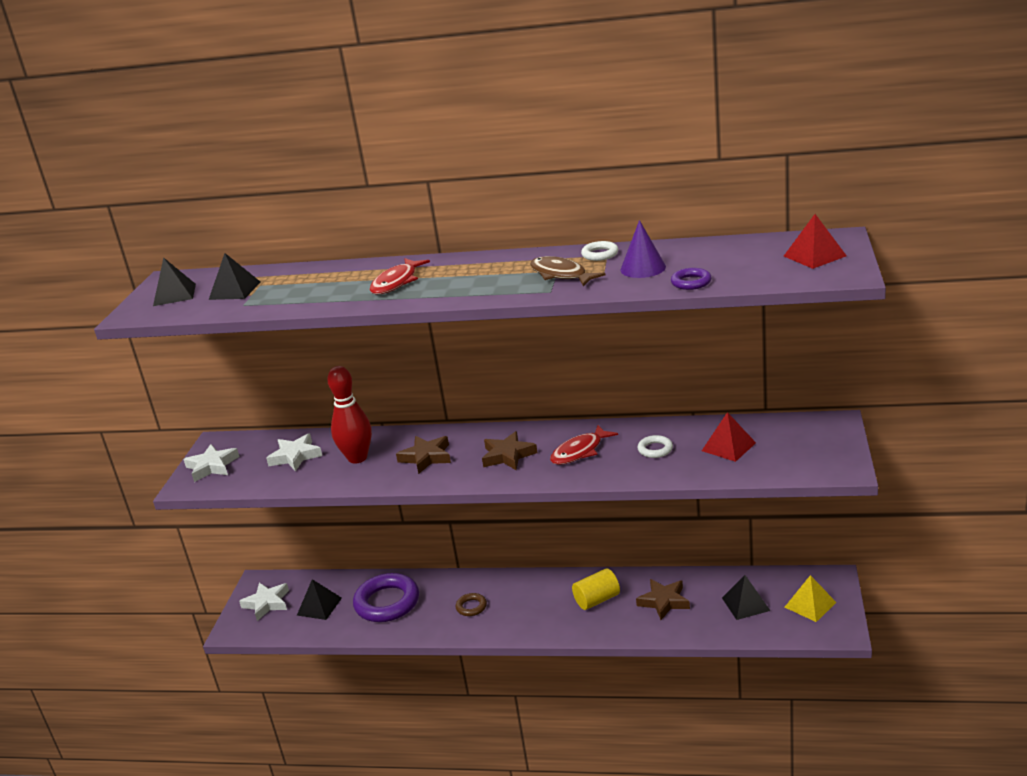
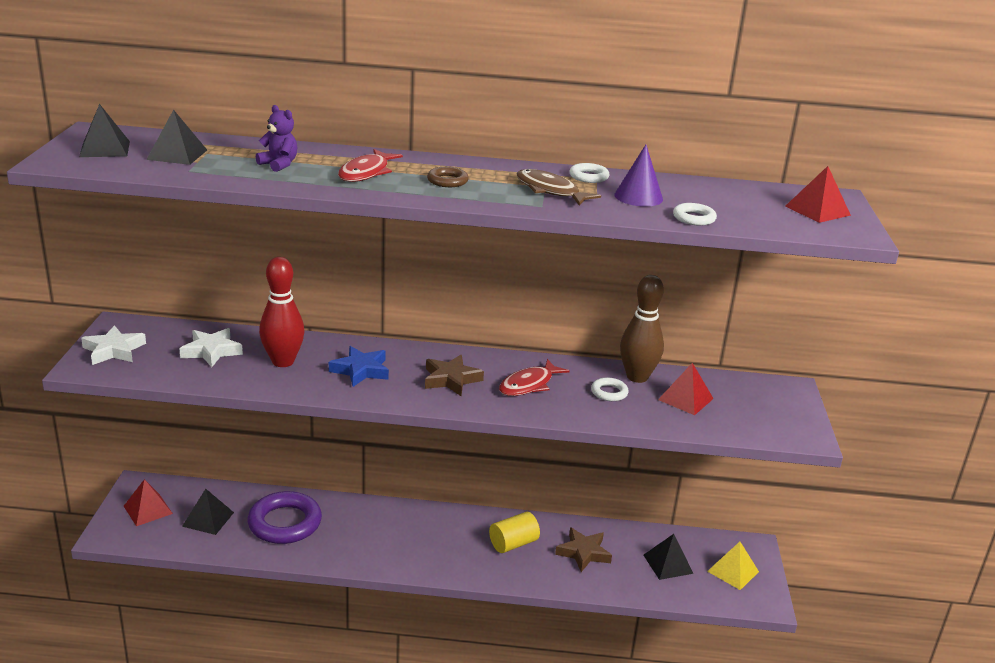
camera: 10 degrees left, 0 degrees up
(267, 603) = (148, 509): white star -> red pyramid
(321, 286) = (279, 164): none -> purple teddy bear
(426, 457) = (361, 370): brown star -> blue star
(471, 607) = (378, 537): brown ring -> brown ring (447, 181)
(683, 431) = (637, 377): none -> brown bowling pin
(691, 282) = (694, 218): purple ring -> white ring

